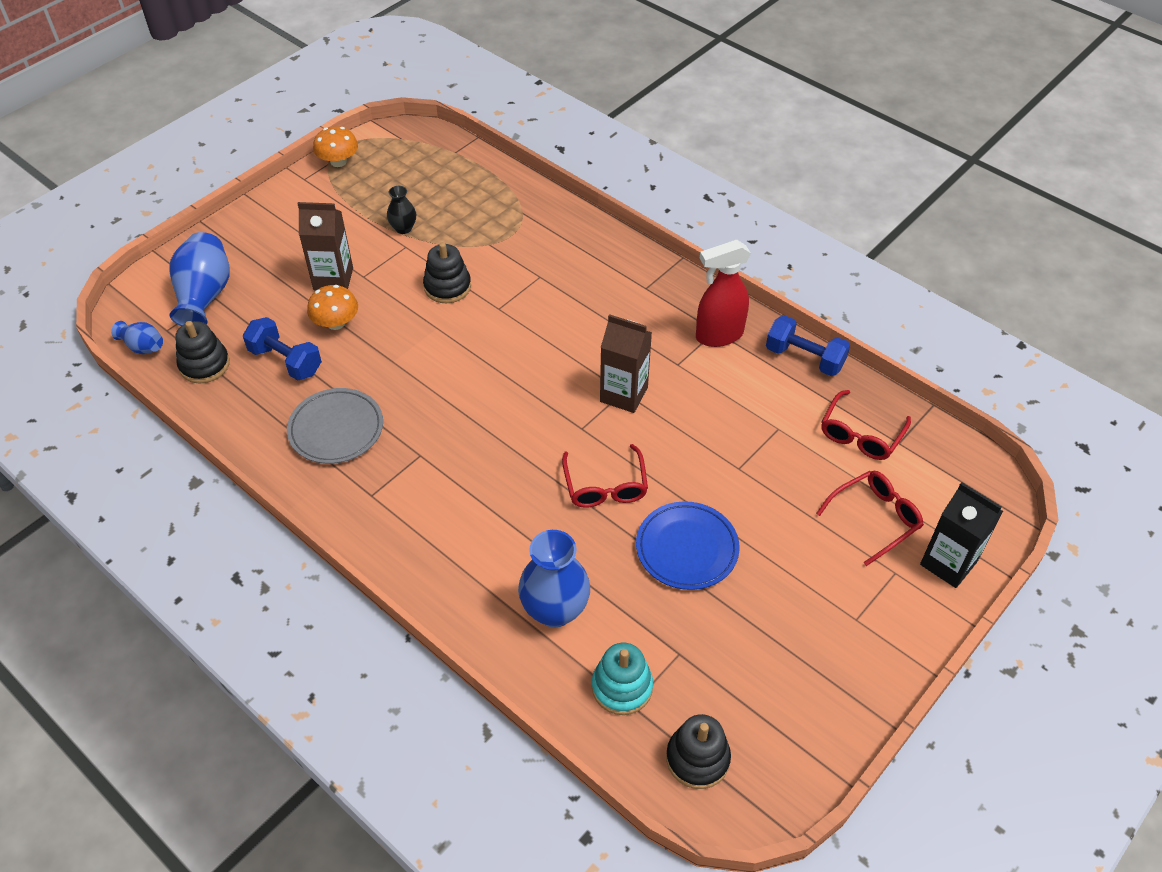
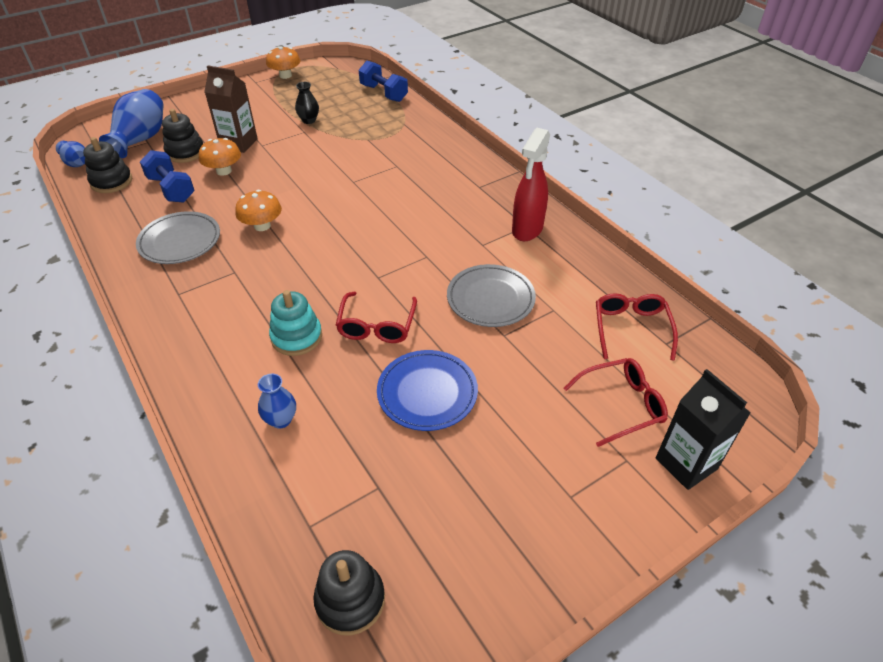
camera: 15 degrees right, 5 degrees down
(421, 389) = (262, 226): none -> orange mushroom
(447, 287) = (321, 161): black stacking toy -> black stacking toy (185, 152)
(555, 610) = (281, 420): blue vase -> blue vase, size x0.54
(622, 687) = (308, 506): turquoise stacking toy -> turquoise stacking toy (296, 337)
(624, 394) = (426, 258): brown carton -> none
(710, 429) = (490, 299): none -> grey plate
(718, 335) = (527, 230): red spray bottle -> red spray bottle turned 60 degrees counterclockwise
(804, 358) = (598, 259): blue dumbbell -> blue dumbbell (383, 93)
(861, 434) = (631, 329): red glasses -> red glasses turned 135 degrees clockwise

